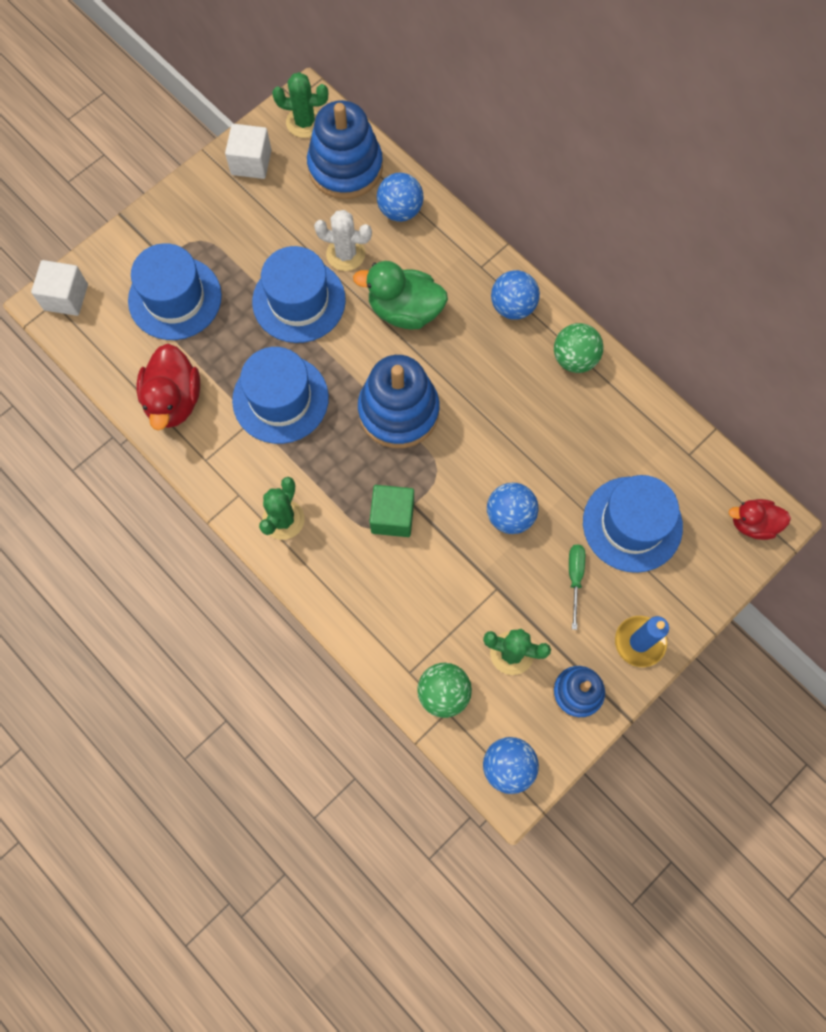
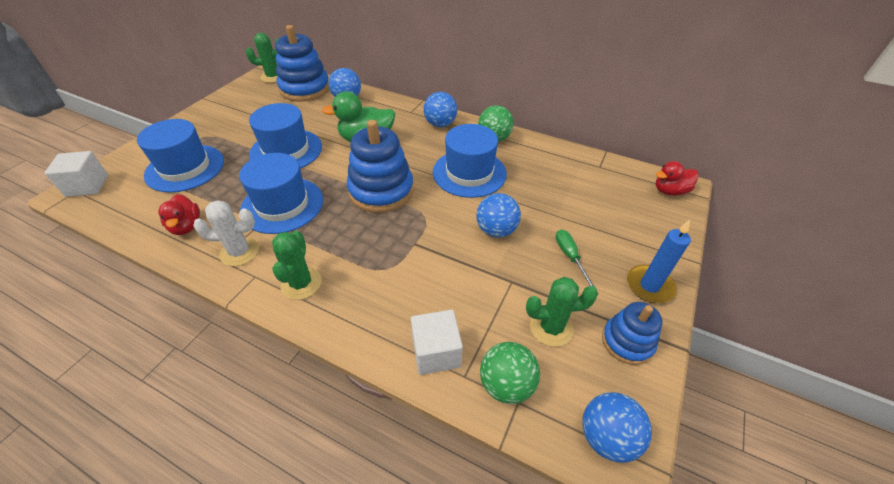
camera: 20 degrees left, 25 degrees down
(174, 400) = (186, 226): red duck -> red duck, size x0.64
(251, 162) = (239, 97): white cube -> white cube (436, 352)
(345, 254) = (315, 123): white cactus -> white cactus (240, 252)
(392, 517) = (400, 256): green cube -> none
(632, 524) = (589, 212): blue hat -> blue hat (469, 173)

